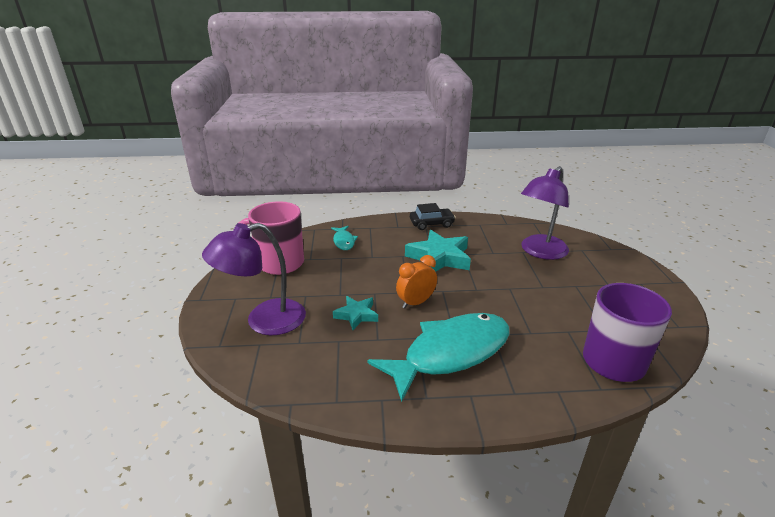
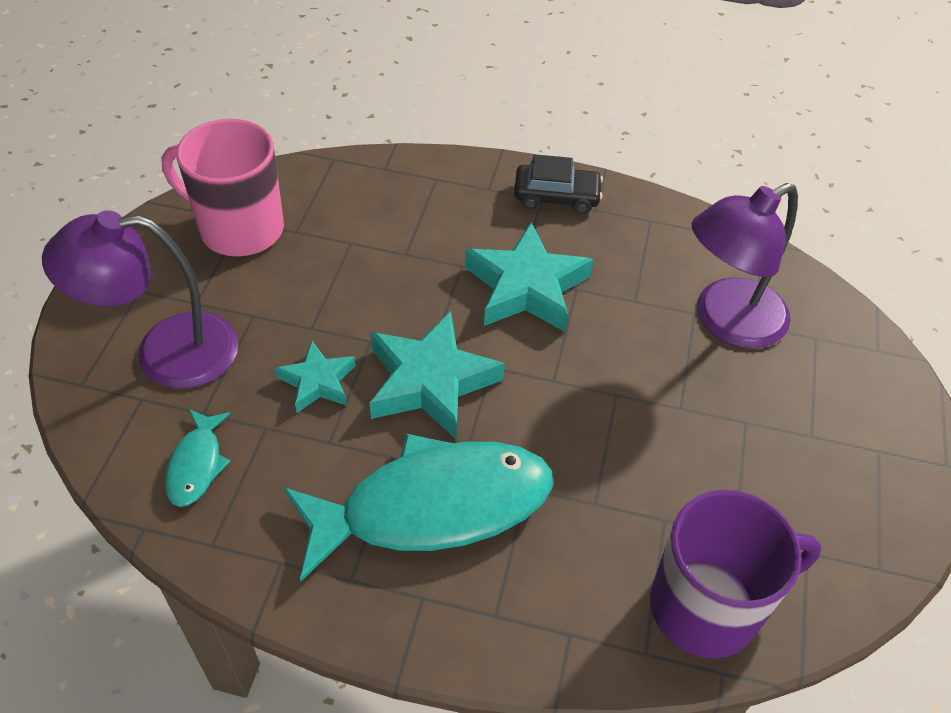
camera: 15 degrees right, 20 degrees up
(344, 241) = (372, 203): turquoise fish -> turquoise fish (196, 465)
(416, 302) = (430, 382): orange clock -> turquoise star

